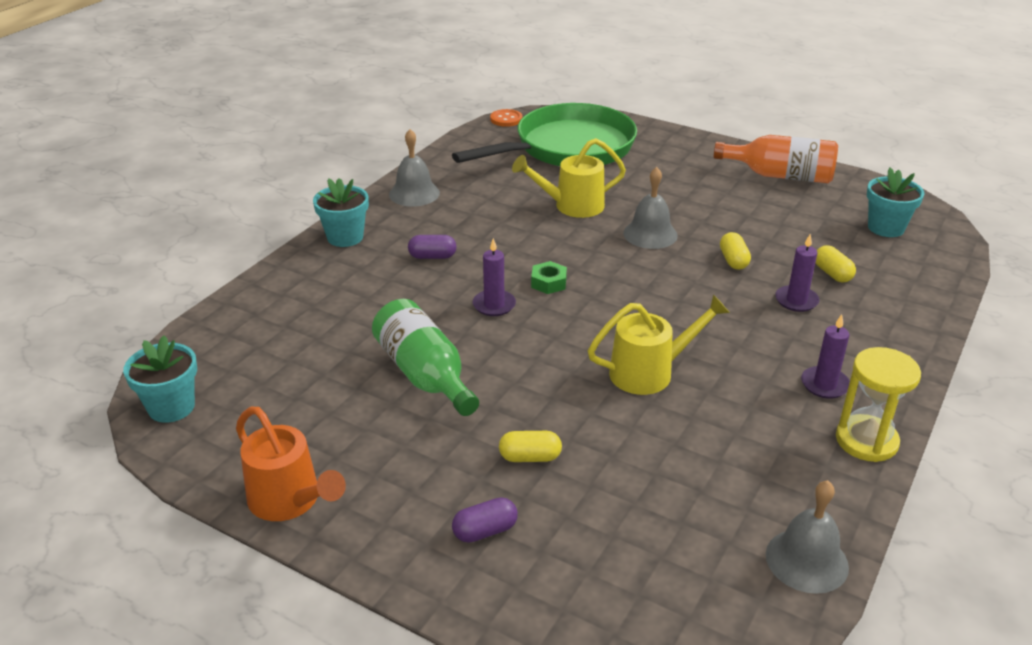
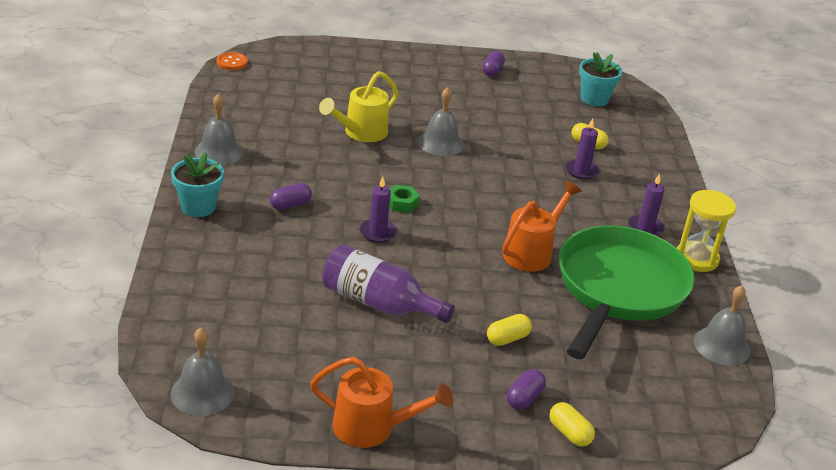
camera: 35 degrees left, 0 degrees up
(171, 407) = (202, 393): turquoise flower pot -> grey bell
(425, 375) = (379, 303): green bottle -> purple bottle
(568, 148) = (310, 80): green pan -> green pan (618, 289)
(650, 372) = (532, 252): yellow watering can -> orange watering can
(733, 260) = (516, 150): yellow capsule -> yellow capsule (569, 433)
(780, 176) = (492, 71): orange bottle -> purple capsule

